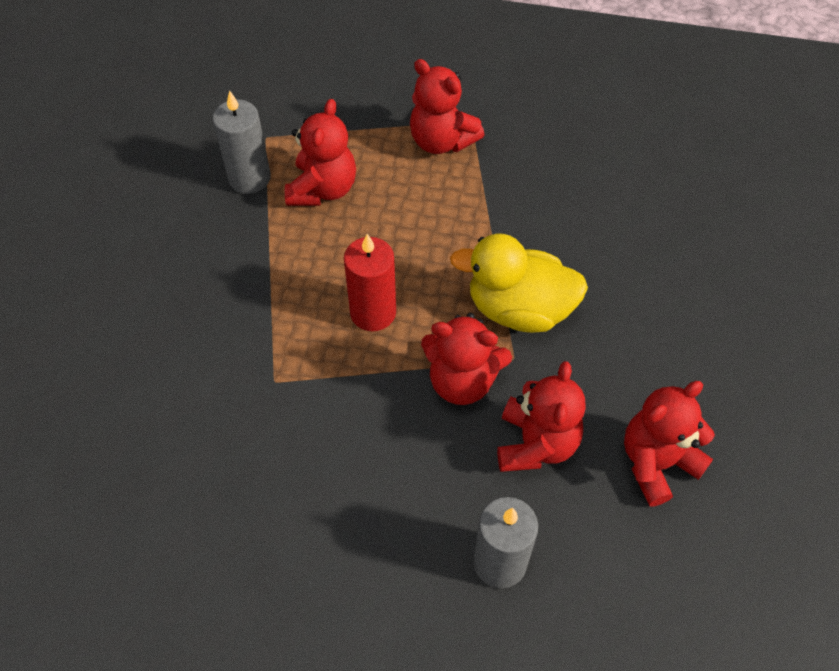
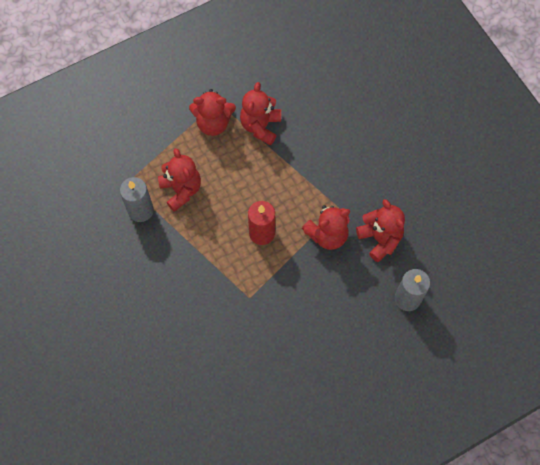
camera: 40 degrees left, 10 degrees up
(519, 309) = (322, 183): yellow duck -> none
(657, 463) = (432, 210): red teddy bear -> red teddy bear (260, 126)

